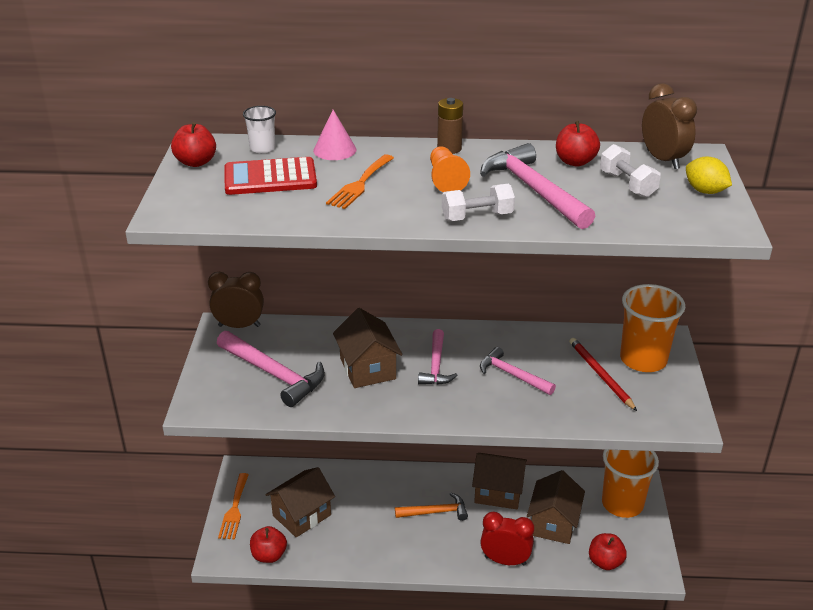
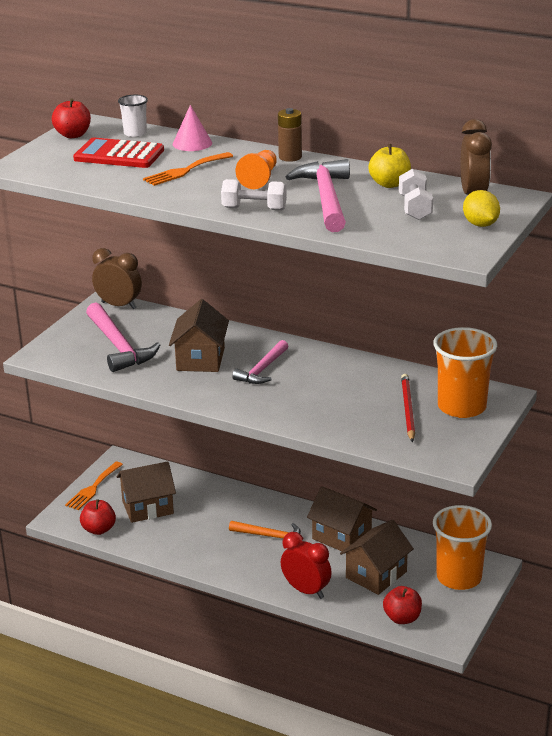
camera: 25 degrees right, 5 degrees down
(512, 375) = (324, 391): pink hammer -> none
(575, 162) = (389, 184): red apple -> yellow apple

